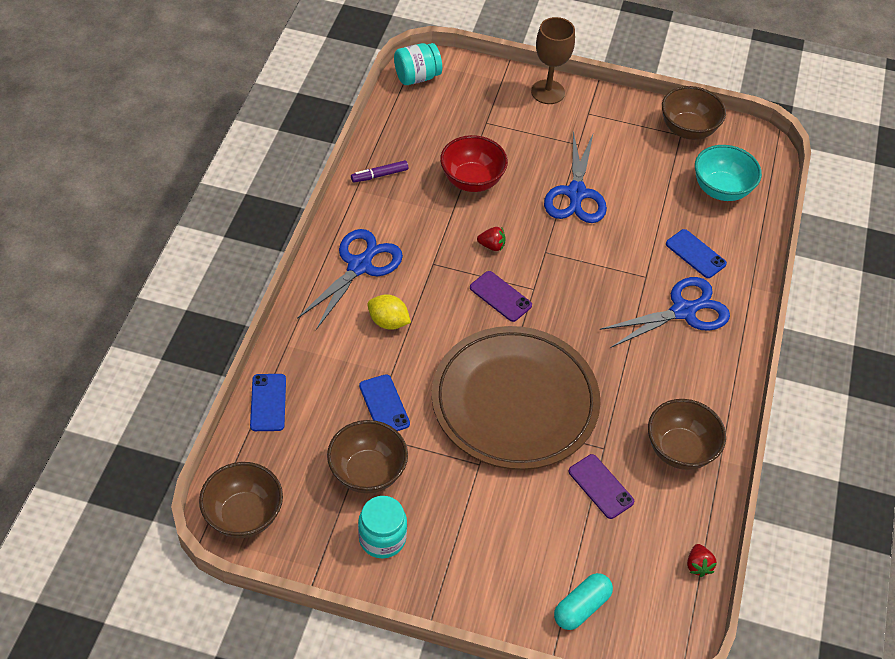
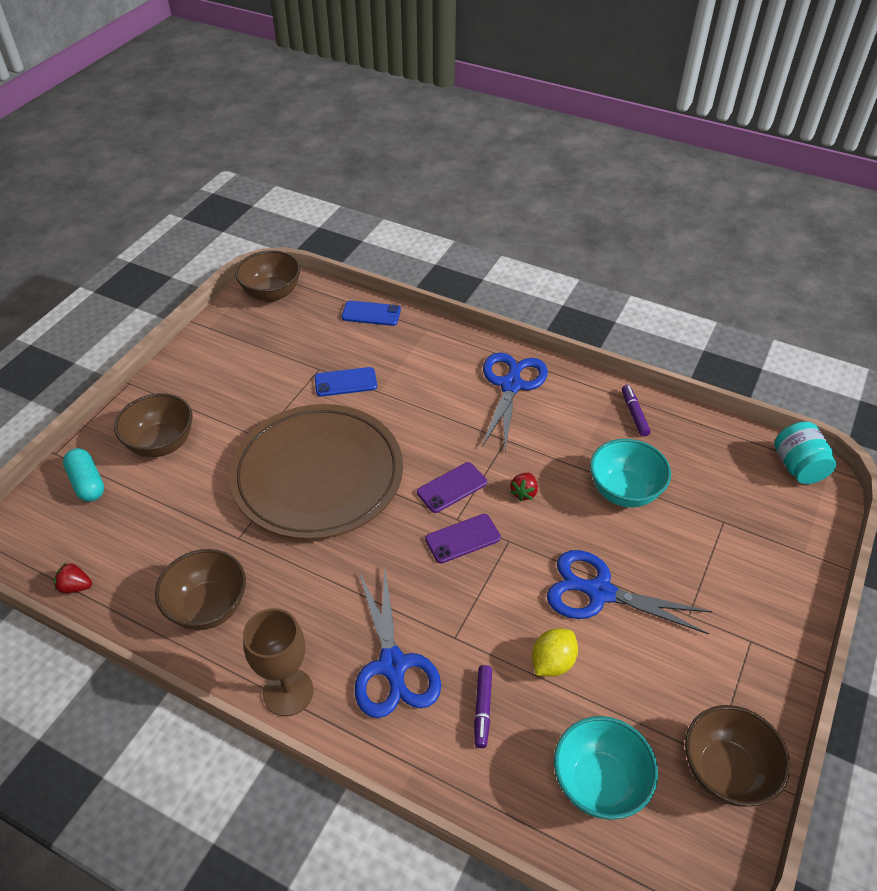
camera: 105 degrees right, 5 degrees down
(360, 265) = (511, 385): blue scissors -> blue scissors turned 120 degrees counterclockwise
(367, 472) = (281, 364): brown bowl -> brown bowl (161, 444)
(382, 538) = (216, 365): turquoise jar -> none
(388, 322) = (438, 396): yellow lemon -> yellow lemon (552, 662)
(472, 181) = (624, 491): red bowl -> turquoise bowl
(547, 92) = (788, 600): brown goblet -> brown goblet (288, 692)
(601, 486) = (197, 525): purple phone -> purple phone (463, 539)
(695, 254) = (482, 708): blue phone -> purple marker

